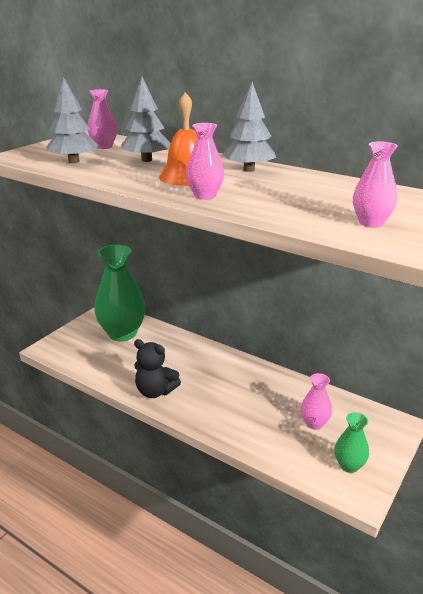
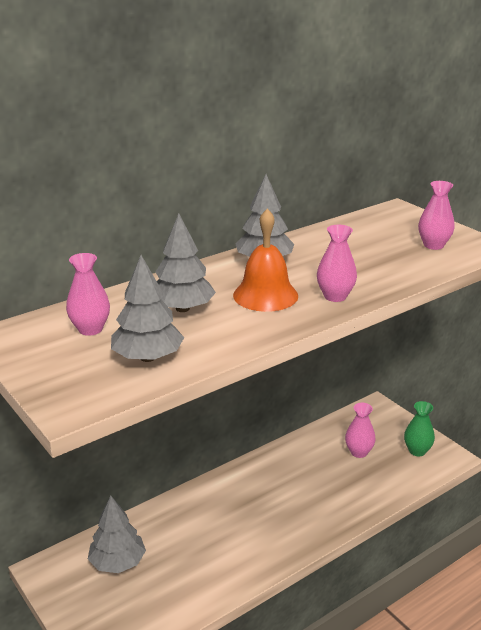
camera: 70 degrees left, 0 degrees up
(122, 333) = (118, 562): green vase -> grey tree
(155, 391) = (261, 554): black teddy bear -> none

